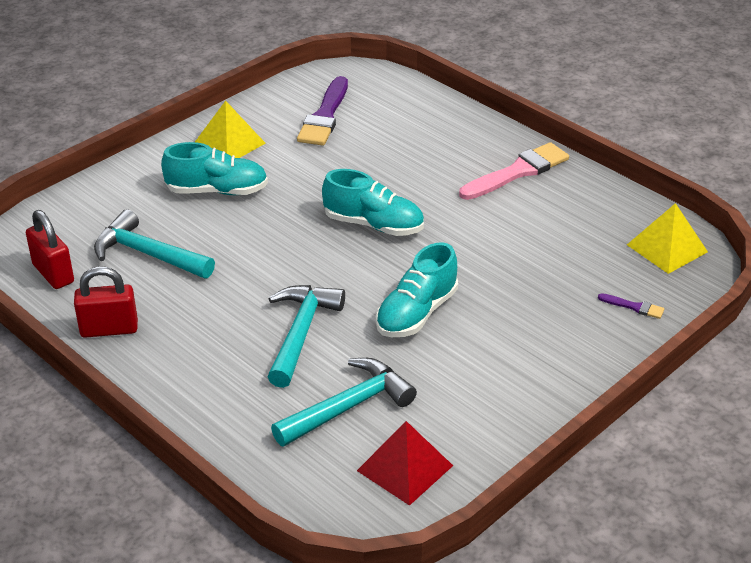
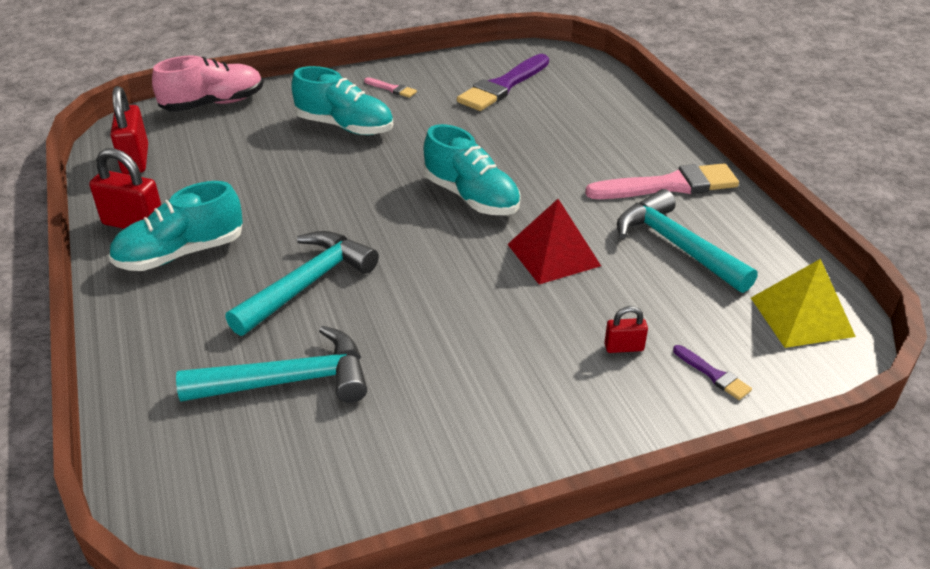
camera: 25 degrees right, 0 degrees up
(75, 201) = (213, 104): none -> pink shoe
(147, 254) = (231, 165): turquoise hammer -> turquoise hammer (676, 245)
(229, 143) = (392, 89): yellow pyramid -> pink brush
(405, 468) = (291, 478): red pyramid -> red pyramid (553, 254)
(416, 313) = (445, 301): turquoise shoe -> turquoise shoe (181, 253)
(564, 307) = (624, 347): none -> red padlock

